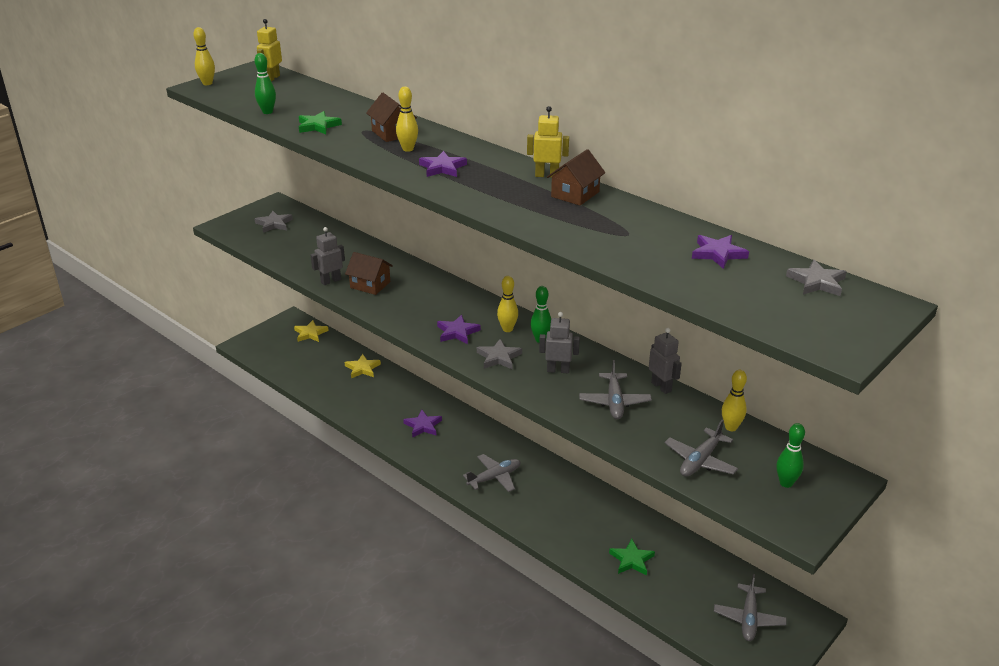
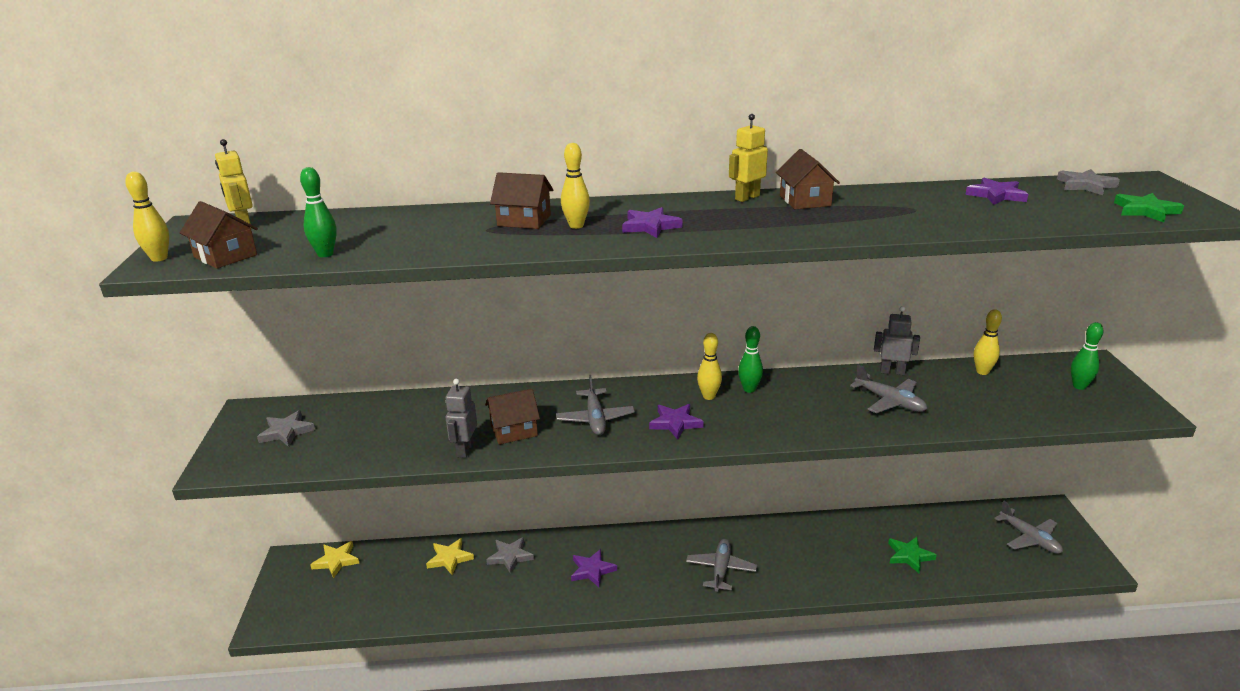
camera: 45 degrees left, 5 degrees down
(231, 94) = (225, 256): none -> brown house
(318, 126) = (425, 243): green star -> green star (1145, 211)
(499, 357) = (748, 422): grey star -> grey star (510, 556)
(558, 370) = (808, 404): grey robot -> none
(700, 461) = (1016, 405): grey plane -> grey plane (595, 419)

